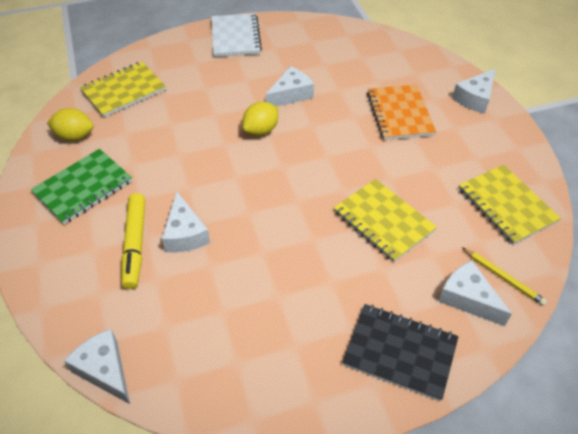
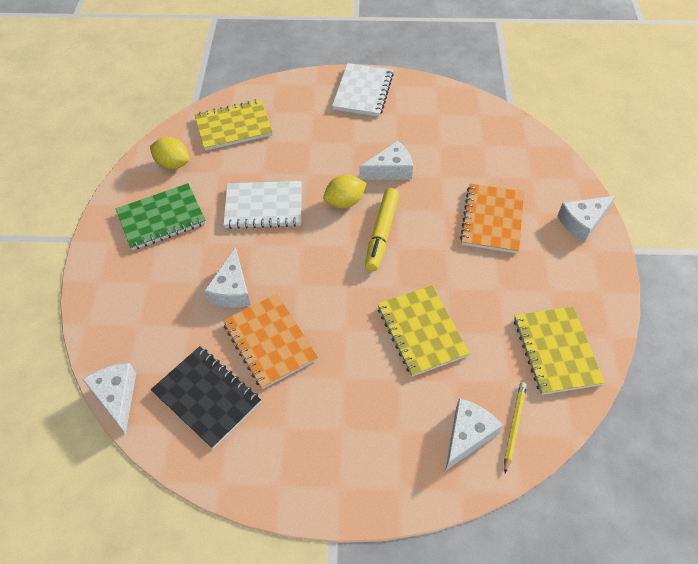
camera: 20 degrees right, 5 degrees up
(135, 244) = (185, 287): yellow marker -> yellow marker (381, 233)
(184, 152) = (264, 206): none -> white notebook
(244, 270) = (270, 342): none -> orange notebook
(400, 352) = (377, 466): black notebook -> black notebook (207, 397)
(467, 298) = (467, 435): white cheese -> white cheese turned 60 degrees clockwise
(503, 277) = (514, 426): yellow pencil -> yellow pencil turned 135 degrees counterclockwise

